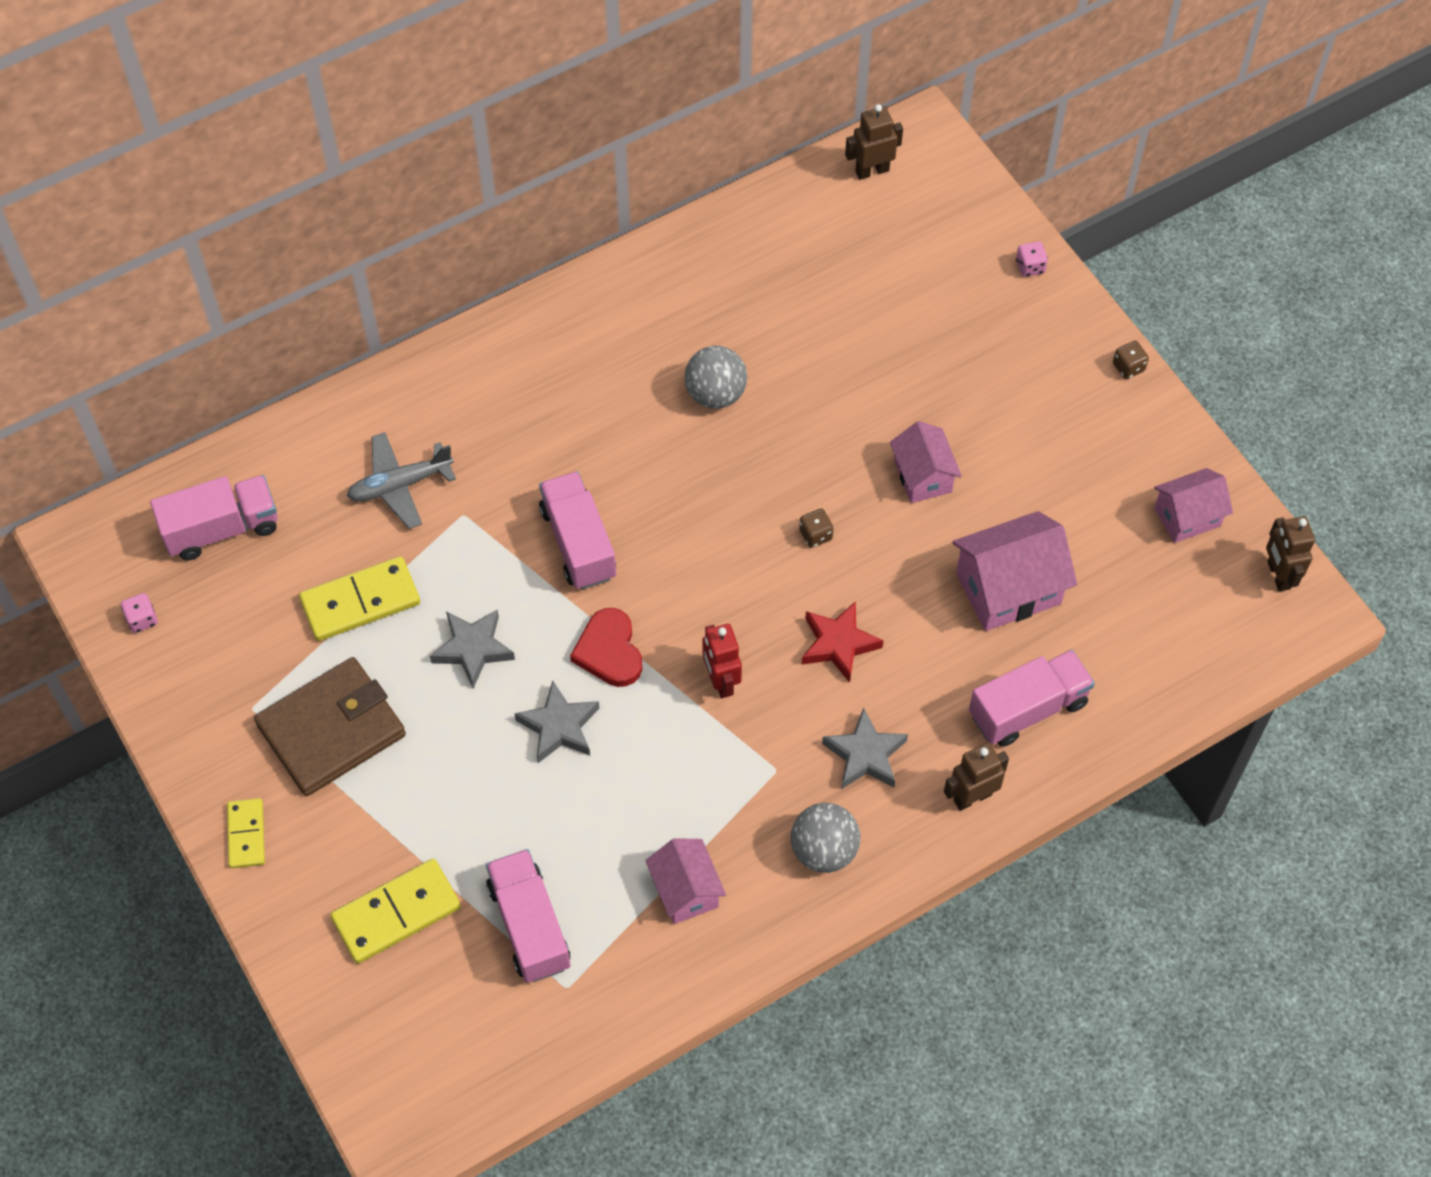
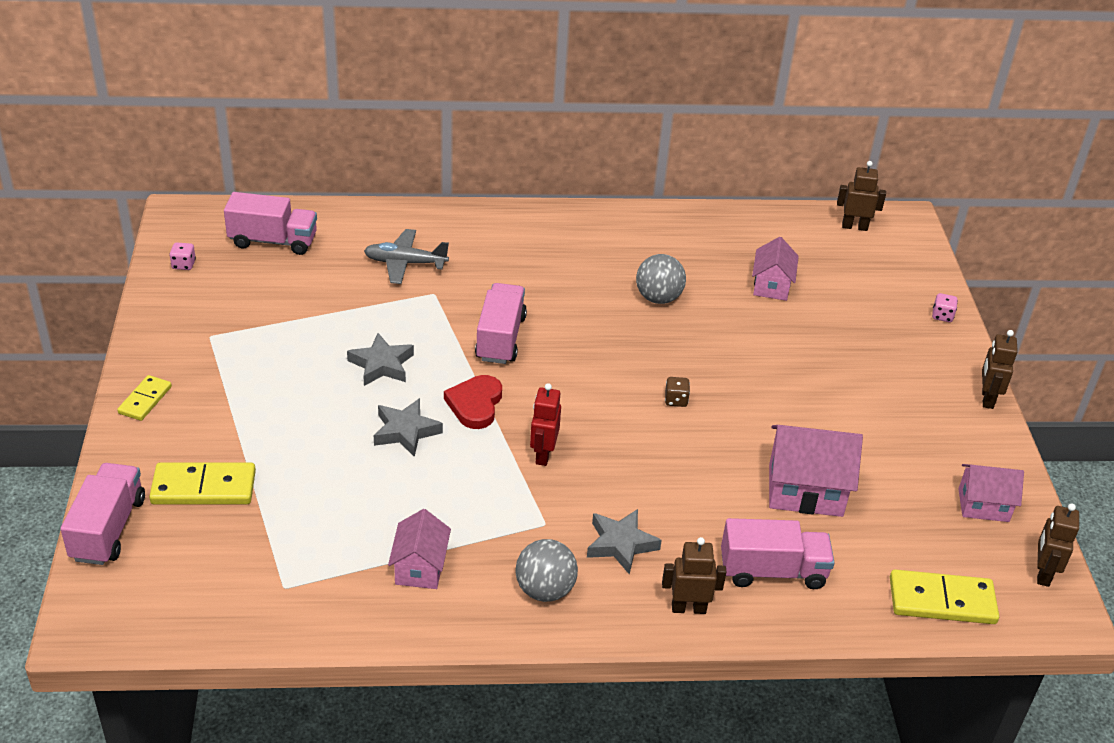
camera: 25 degrees right, 20 degrees down
(331, 730) = (250, 368): brown wallet -> none
(360, 602) = (328, 311): yellow domino -> yellow domino (942, 601)
(529, 926) = (289, 537): pink truck -> pink truck (108, 529)
(838, 644) = (648, 469): red star -> none
(922, 476) = (781, 399): pink house -> pink house (771, 286)
(1128, 367) = (987, 398): brown dice -> brown robot

